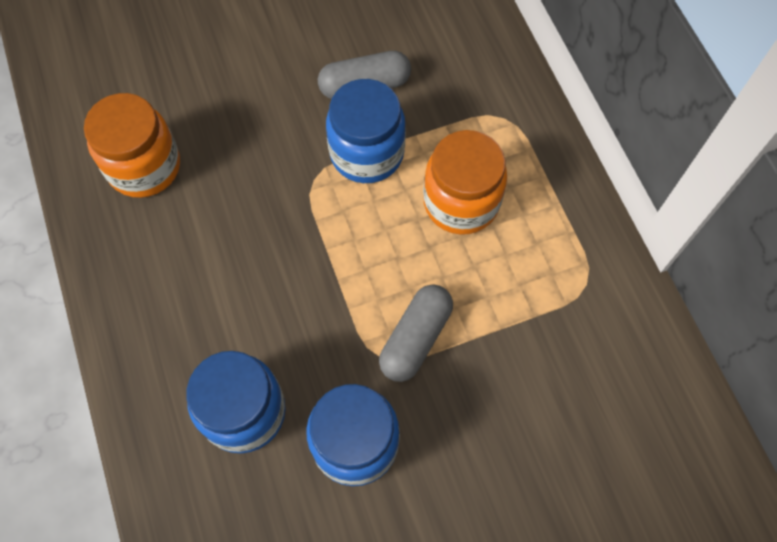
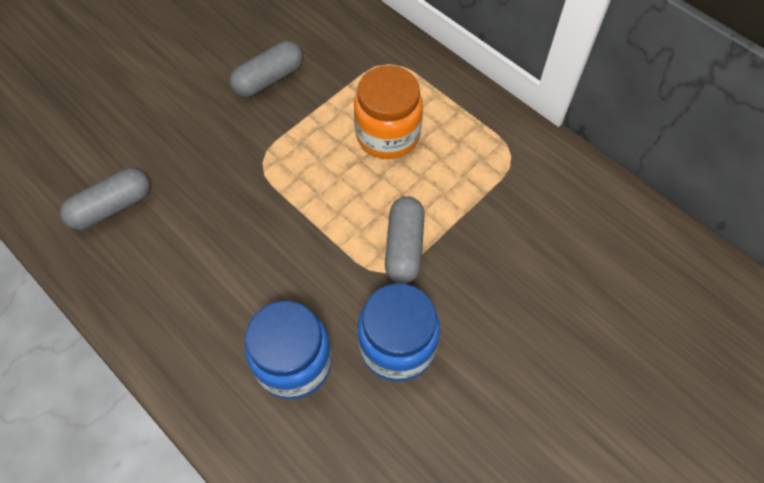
camera: 25 degrees left, 5 degrees down
(144, 167) = (112, 207): orange jar -> grey capsule
(367, 153) = (295, 127): blue jar -> none

